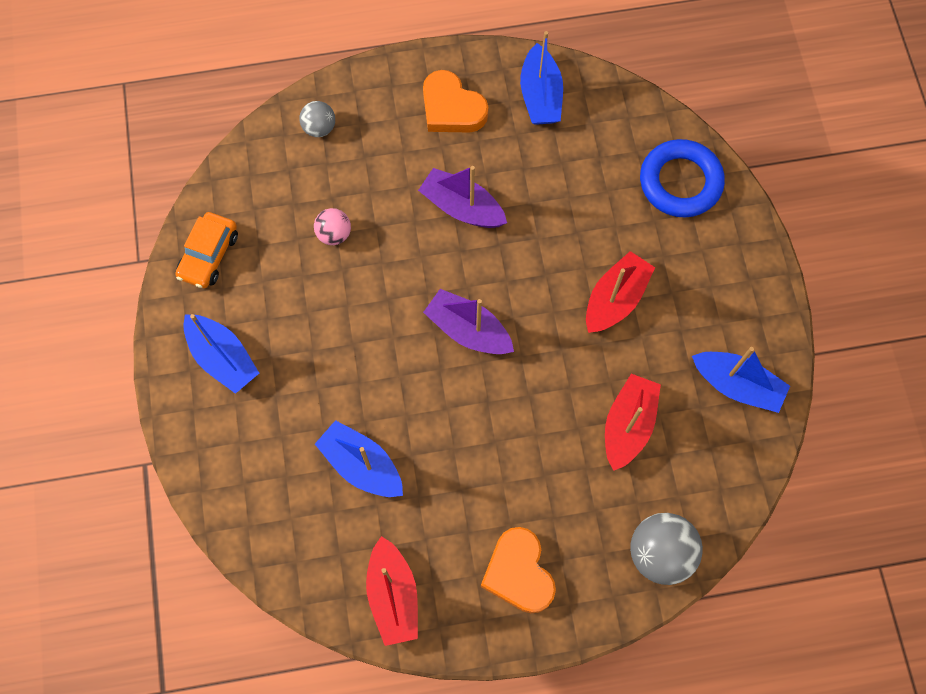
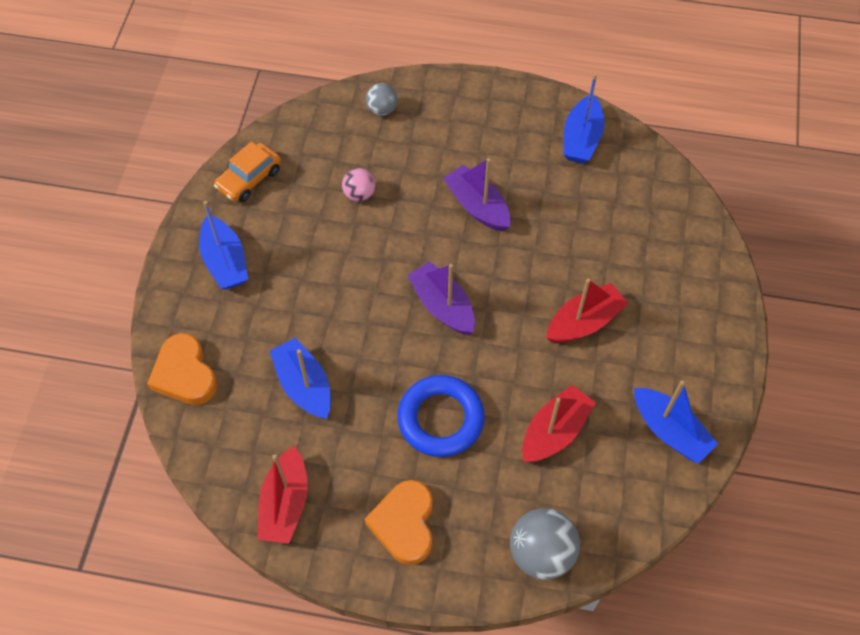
camera: 20 degrees right, 10 degrees down
(451, 108) = (500, 126): orange heart -> orange heart (185, 374)
(680, 182) = (680, 244): blue ring -> blue ring (440, 419)

